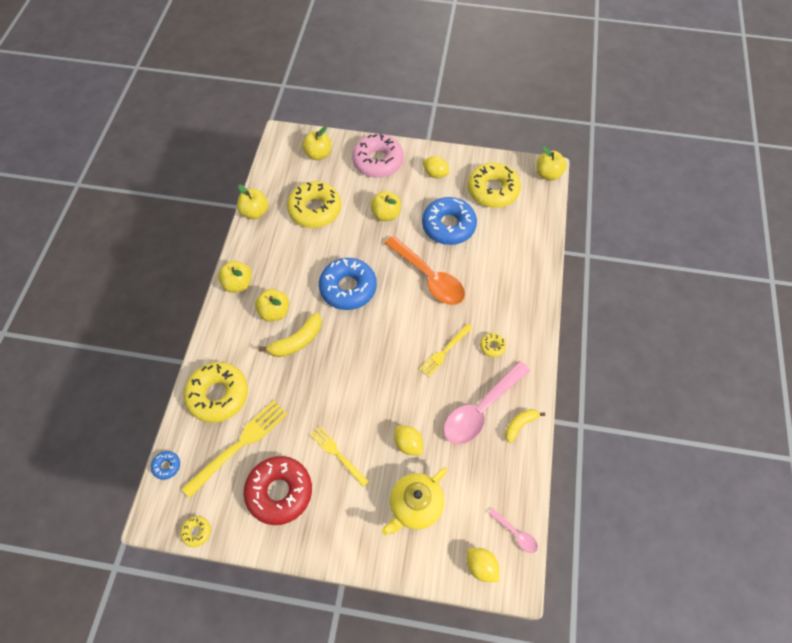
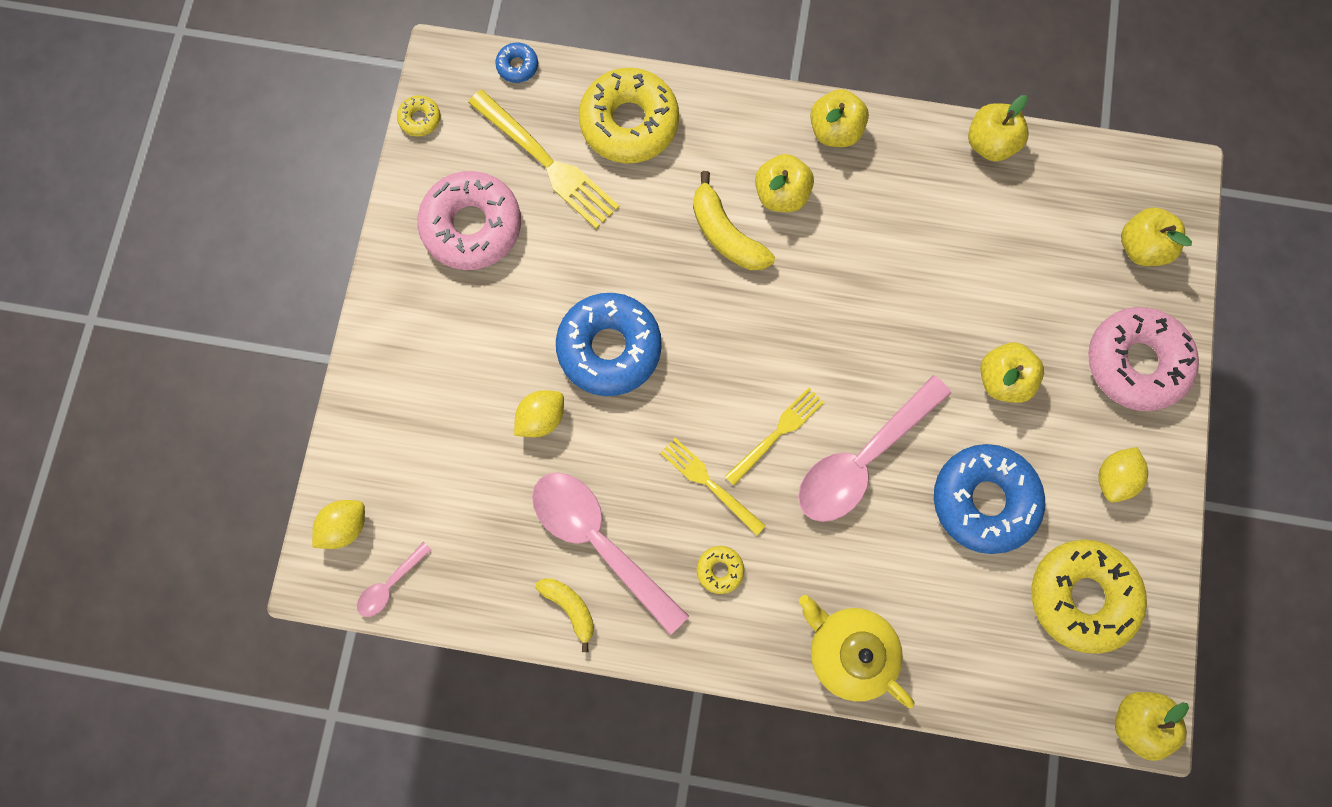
camera: 90 degrees right, 15 degrees up
(279, 492) = (472, 226): red donut -> pink donut
(315, 209) = (1004, 248): yellow donut -> none
(337, 454) = (528, 307): yellow fork -> yellow fork (777, 433)
(348, 288) = (833, 314): blue donut -> blue donut (609, 348)
(415, 506) = (441, 427): yellow teapot -> yellow teapot (848, 651)
(429, 277) = (862, 459): orange spoon -> pink spoon

